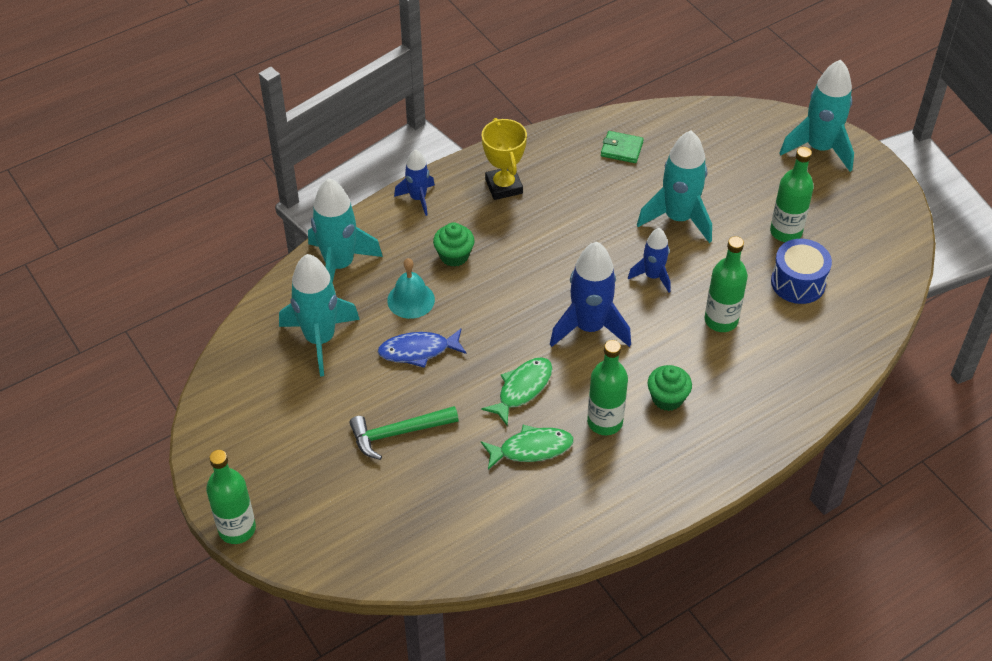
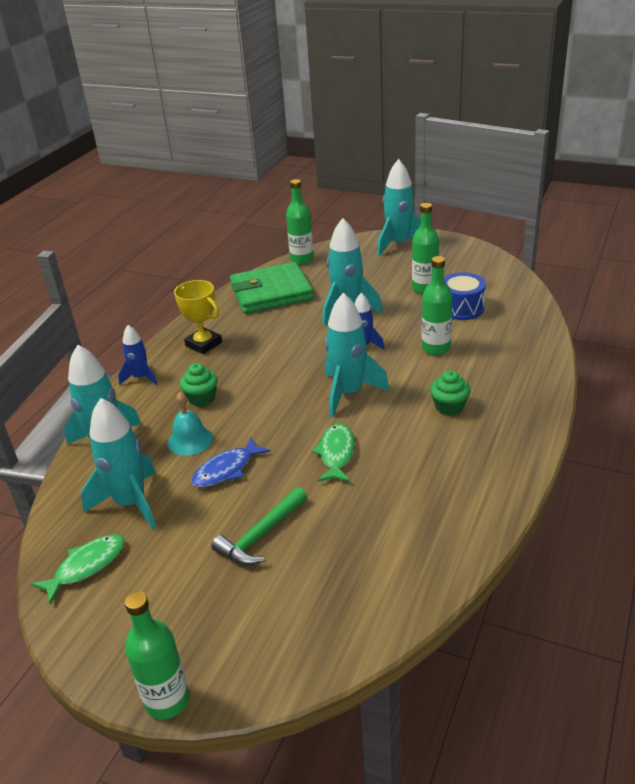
camera: 30 degrees left, 15 degrees down
(531, 449) = (383, 488): green fish -> green fish (86, 566)
(589, 327) = (348, 393): blue rocket -> turquoise rocket
(605, 422) = (420, 443): green bottle -> green bottle (302, 259)
(621, 149) = (271, 292): green wallet -> green wallet, size x2.38

